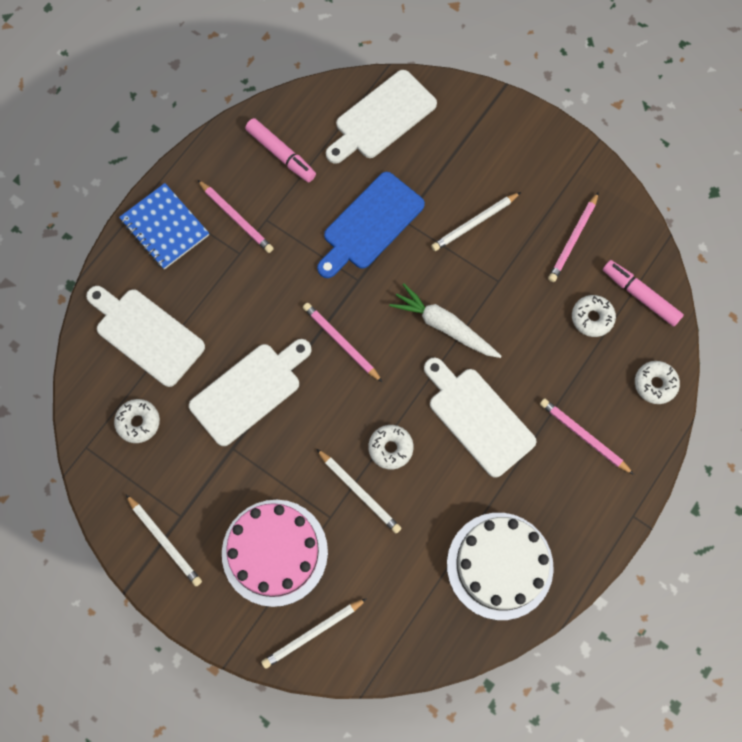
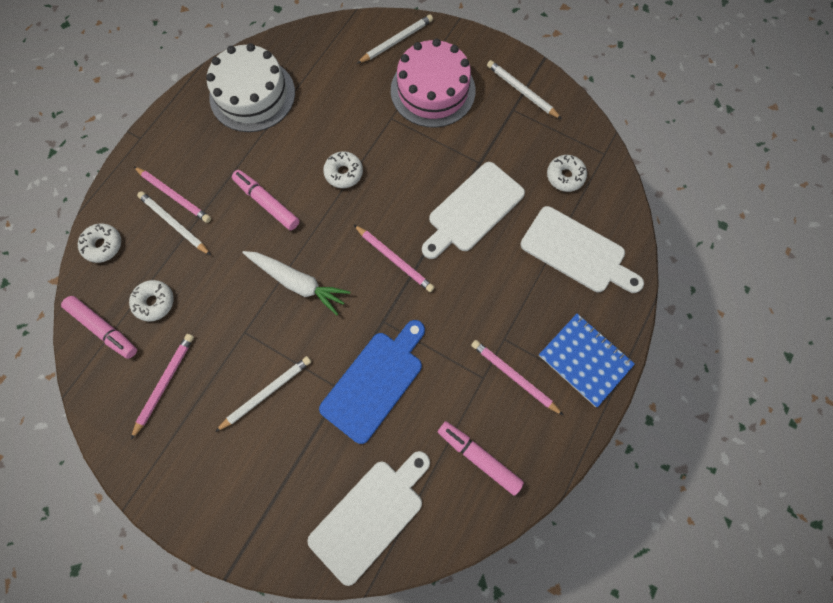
camera: 175 degrees right, 0 degrees up
(359, 492) = (368, 138): white pencil -> white pencil (174, 224)
(478, 418) = (267, 203): white cutting board -> pink marker

